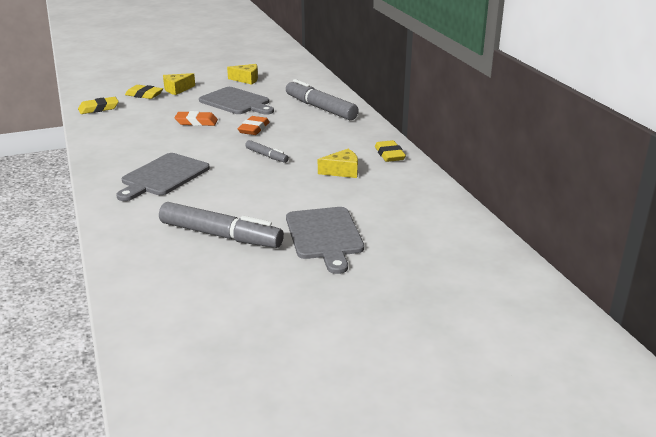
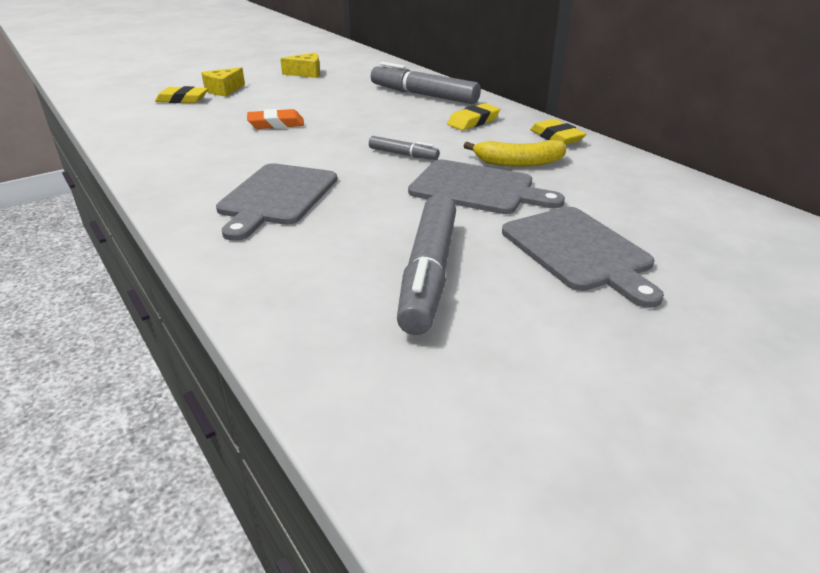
camera: 15 degrees left, 5 degrees up
(98, 109) = (126, 120): yellow eraser -> yellow eraser (473, 121)
(220, 236) = (428, 273): grey marker -> grey marker turned 90 degrees clockwise
(236, 102) = (313, 97): grey cutting board -> grey cutting board (477, 188)
(254, 129) = (359, 125): orange eraser -> none
(342, 171) = (518, 162): yellow cheese -> yellow banana

